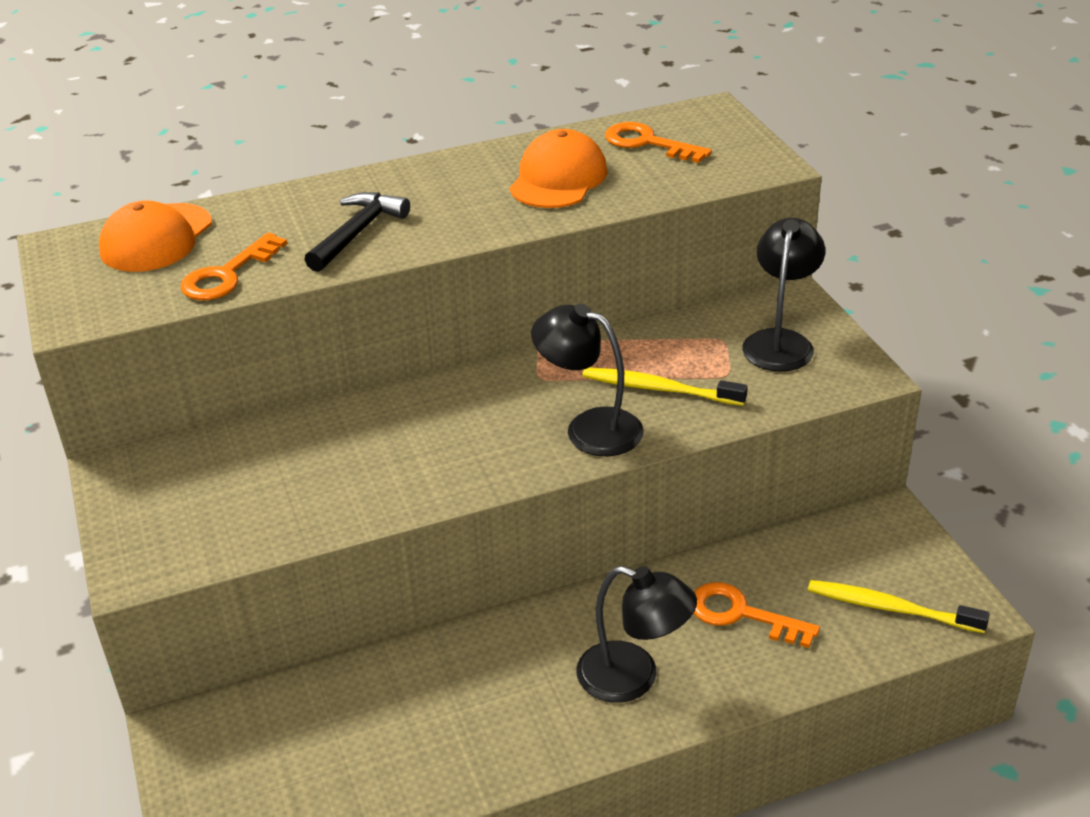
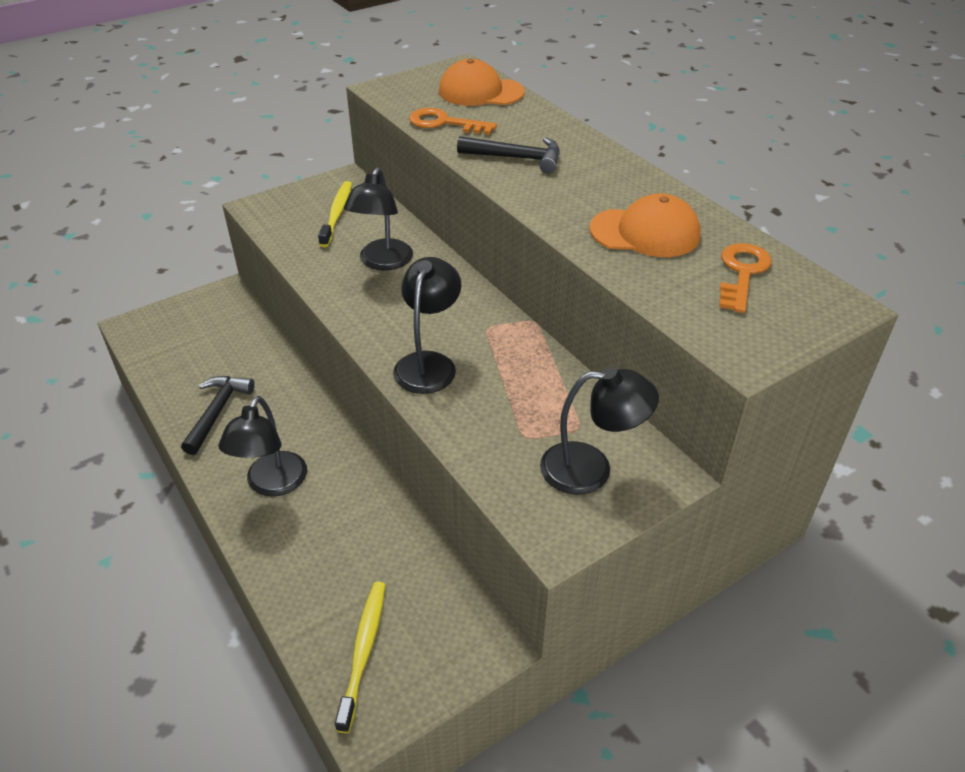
camera: 75 degrees right, 5 degrees up
(363, 448) = (382, 262): none -> black lamp
(474, 737) = (217, 412): none -> black hammer
(659, 389) = (491, 396): yellow toothbrush -> yellow toothbrush (337, 214)
(741, 614) = (343, 542): orange key -> none

